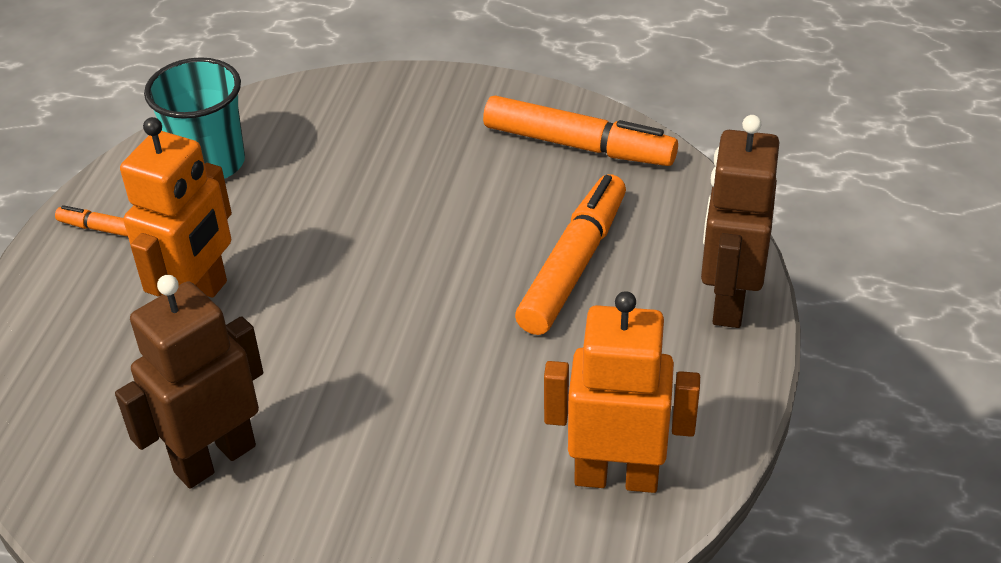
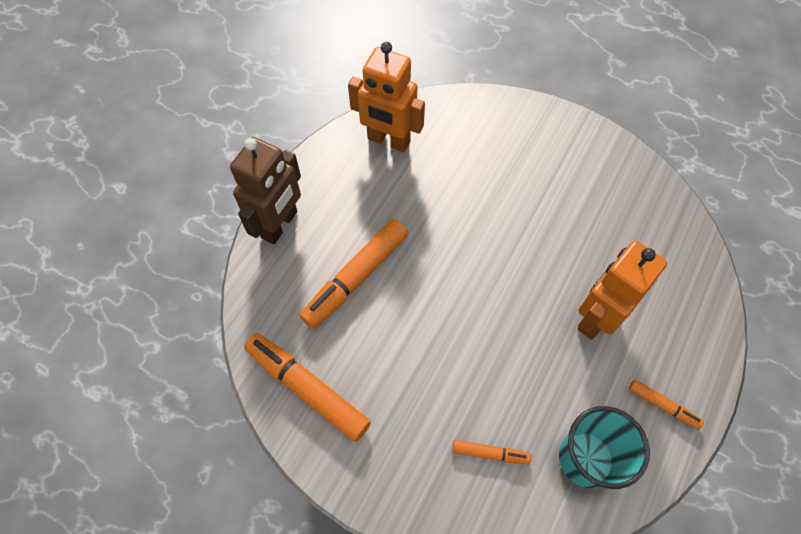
camera: 165 degrees left, 20 degrees up
(214, 458) = (588, 204): brown robot -> none
(330, 143) = (490, 453): none -> orange marker

